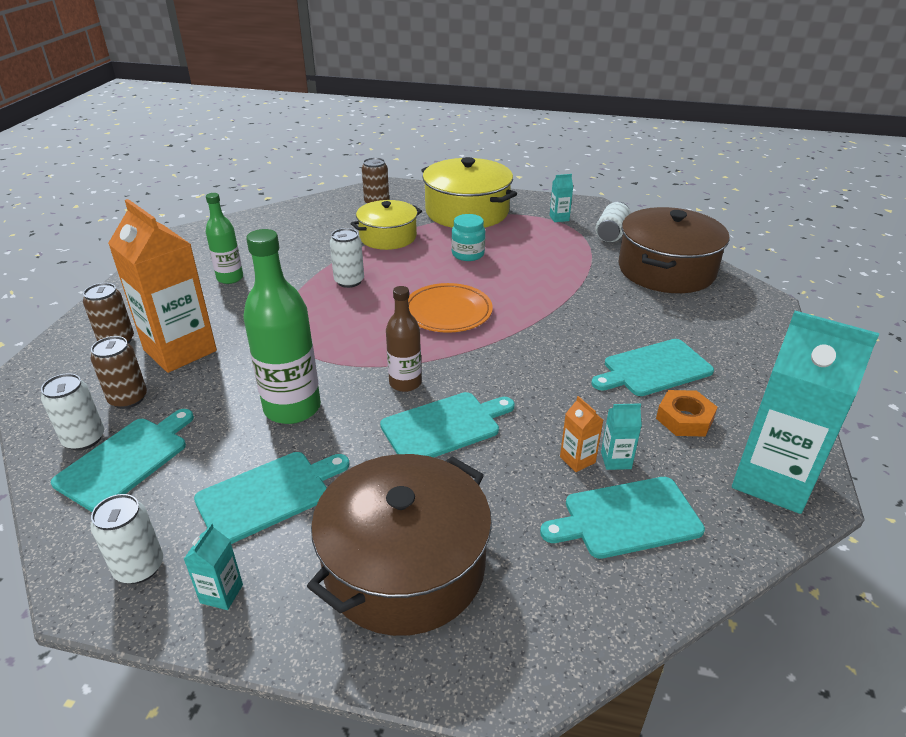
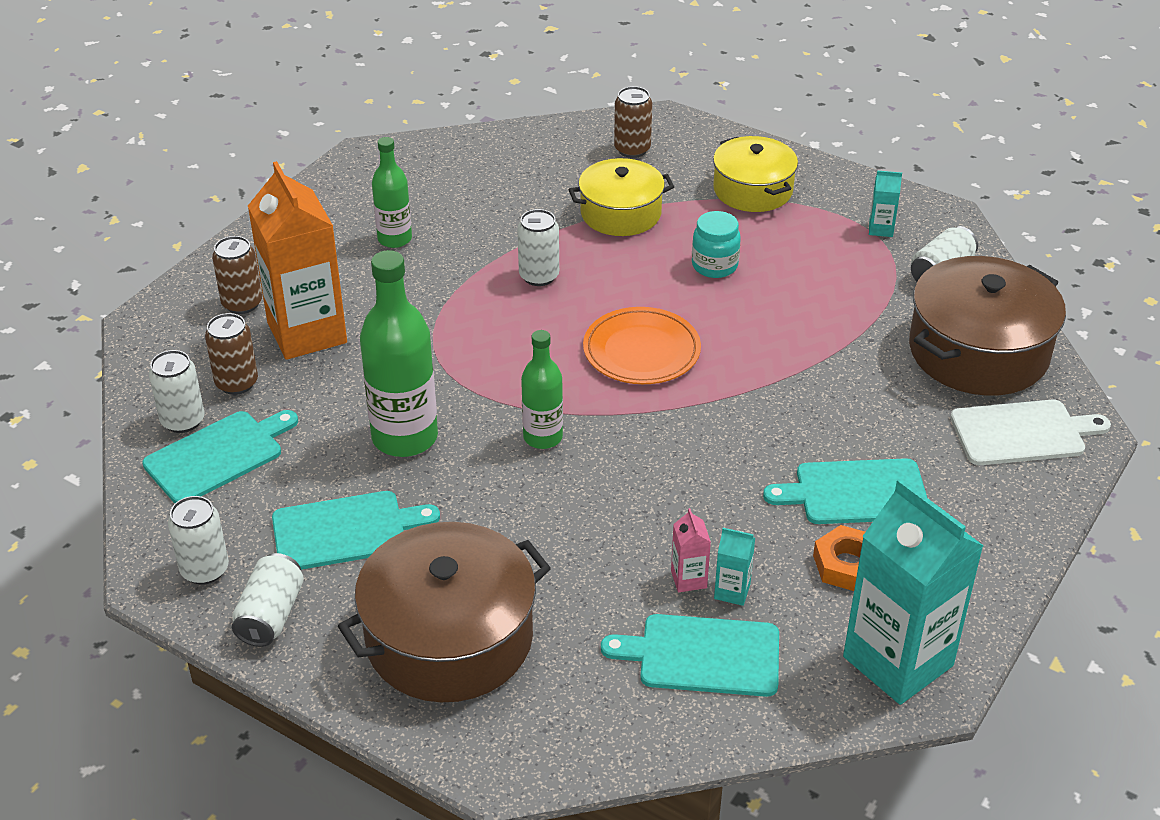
camera: 20 degrees right, 5 degrees up
(221, 593) = (271, 615): turquoise carton -> white can
(405, 383) = (543, 437): brown bottle -> green bottle
(444, 426) = (561, 502): turquoise cutting board -> none
(467, 211) = (753, 190): yellow pot -> yellow pot, size x0.64
(577, 460) = (688, 579): orange carton -> pink carton
(729, 309) = (1022, 432): none -> white cutting board

